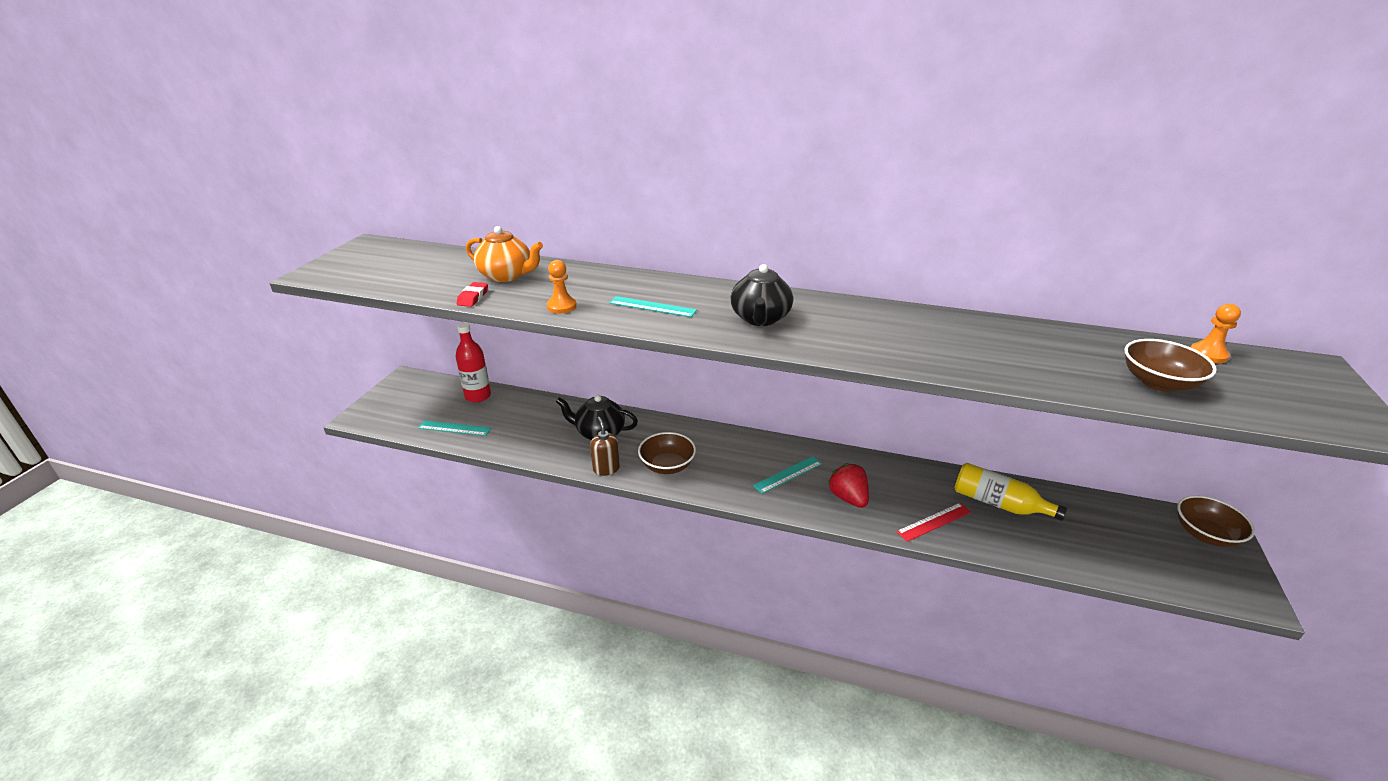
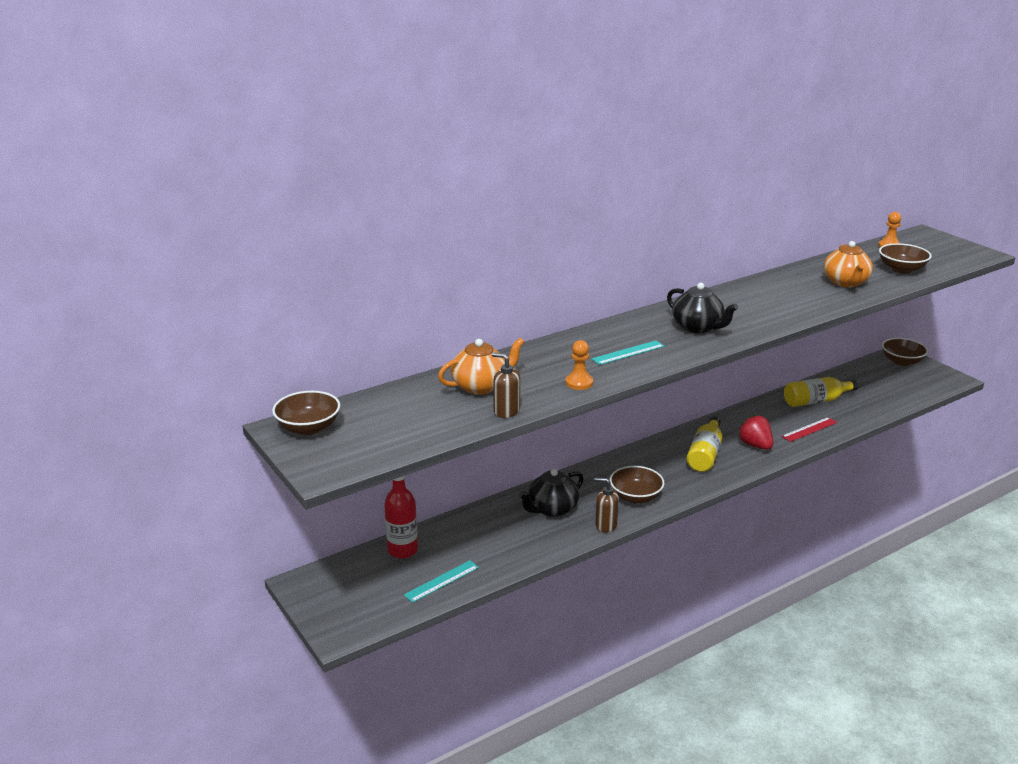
camera: 50 degrees left, 5 degrees down
(376, 249) = (308, 428): none -> brown bowl
(473, 297) = (506, 411): red eraser -> brown soap dispenser
(788, 474) = (705, 454): turquoise ruler -> yellow bottle
(848, 498) = (755, 445): red strawberry -> red strawberry turned 45 degrees clockwise
(934, 522) = (809, 429): red ruler -> red ruler turned 45 degrees clockwise
(1034, 359) = (846, 283): none -> orange teapot

